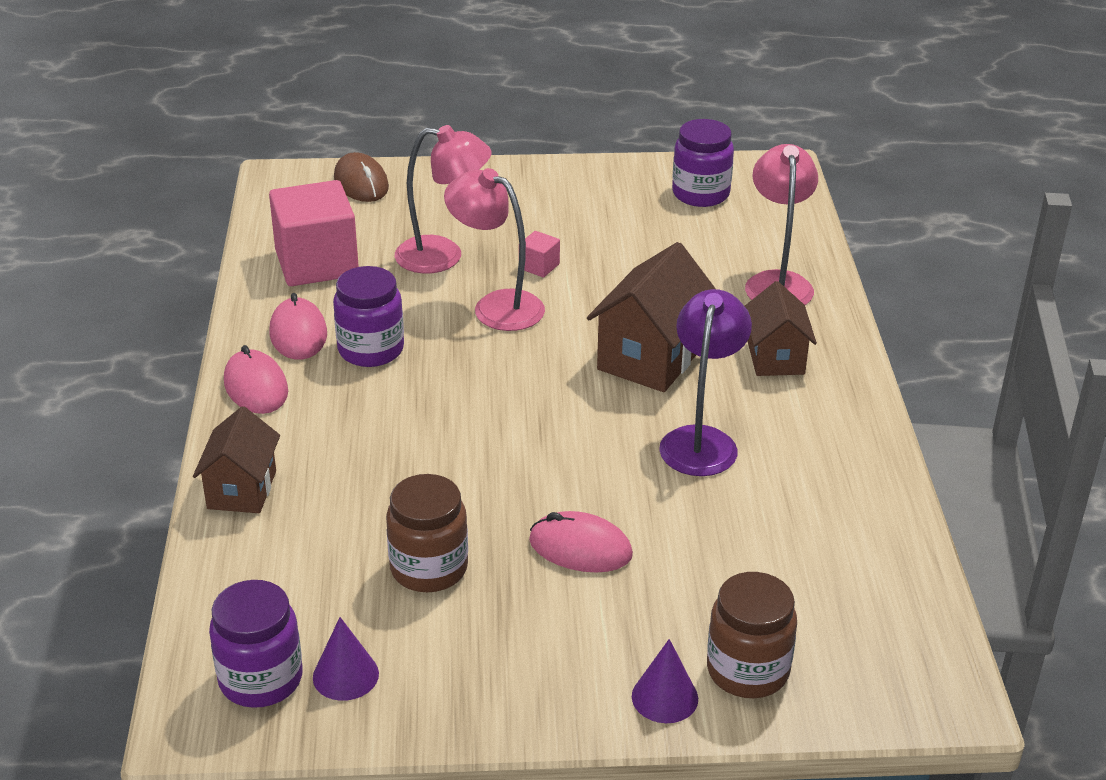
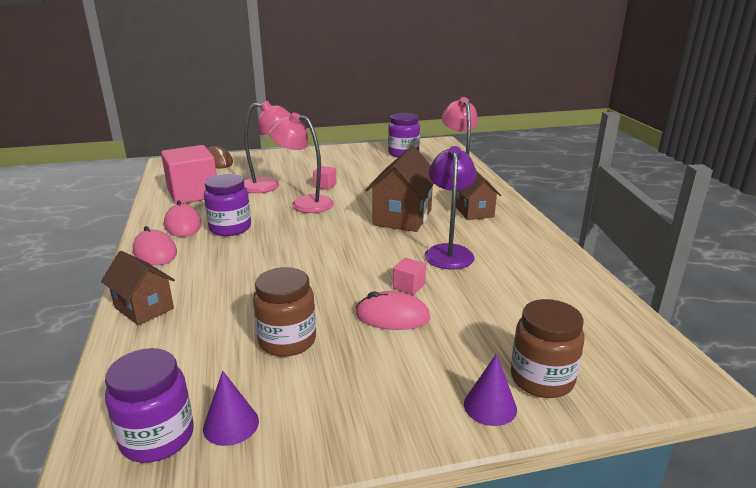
camera: 10 degrees left, 10 degrees down
(242, 490) = (144, 308): brown house -> brown house turned 45 degrees counterclockwise
(619, 499) = (409, 286): none -> pink cube

